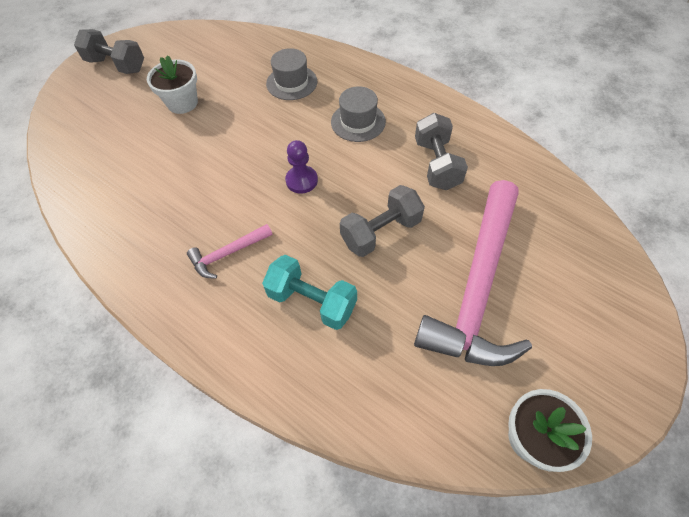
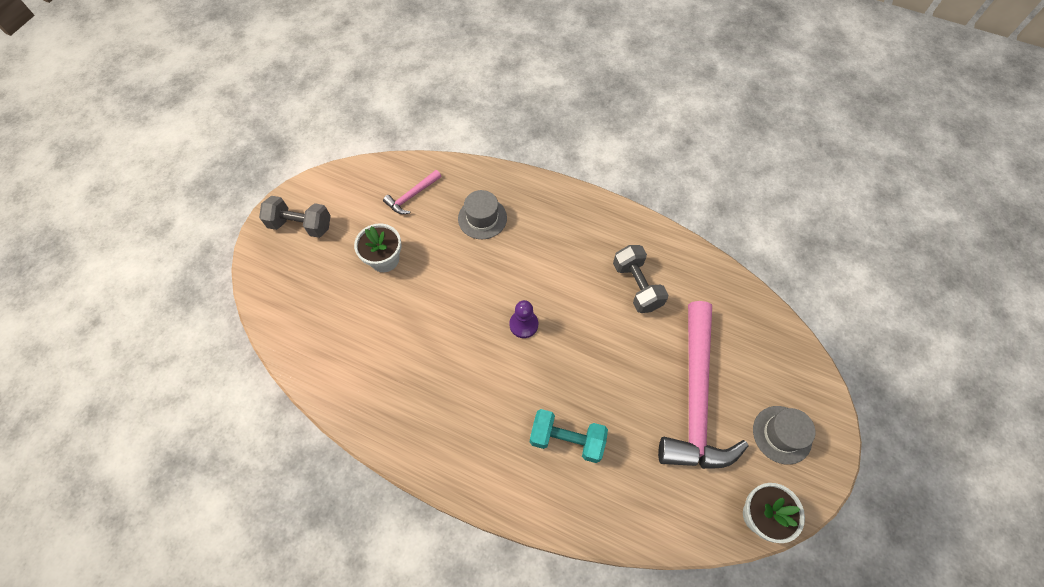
camera: 15 degrees left, 5 degrees up
(228, 253) = (482, 410): pink hammer -> pink hammer (412, 196)
(358, 122) = (556, 252): grey hat -> grey hat (782, 434)
(381, 232) = (606, 363): grey dumbbell -> none

